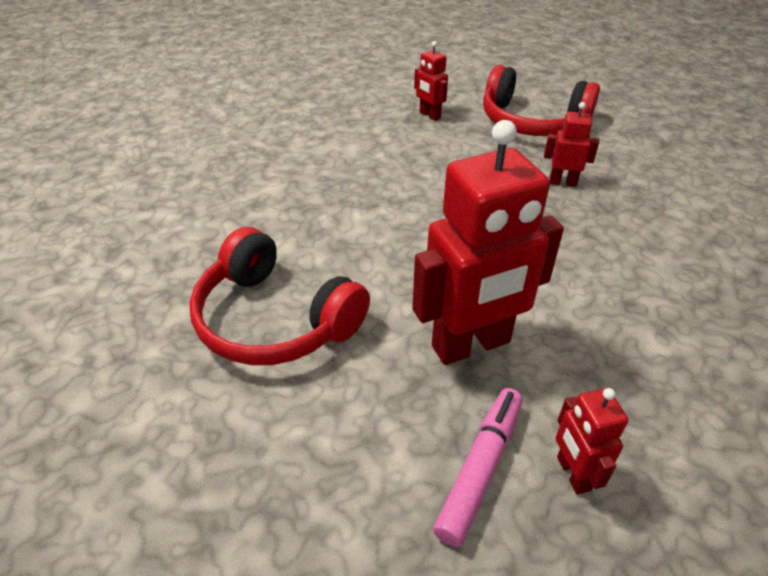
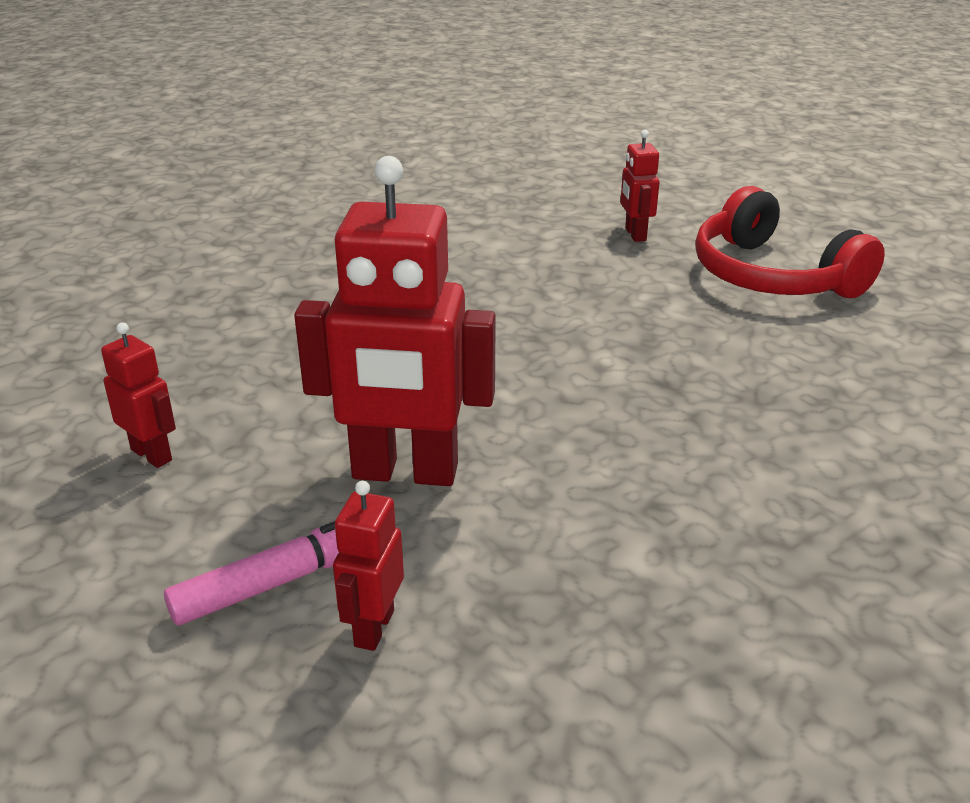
camera: 30 degrees right, 10 degrees down
(275, 319) = (230, 377): red headphones -> none
(562, 182) = (729, 353): red robot -> red robot (152, 454)

